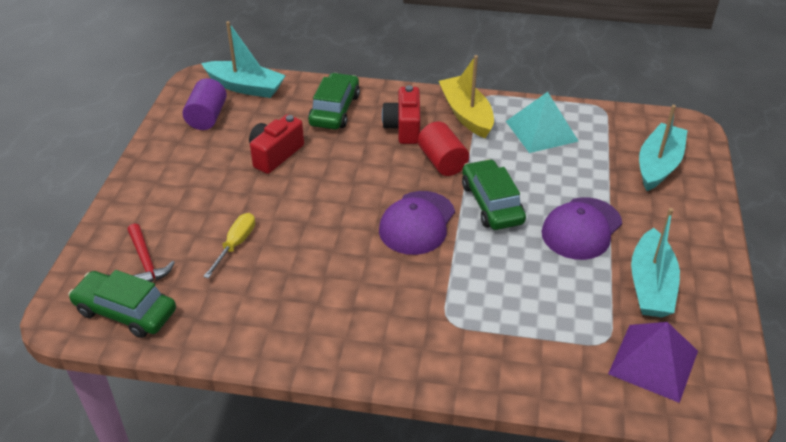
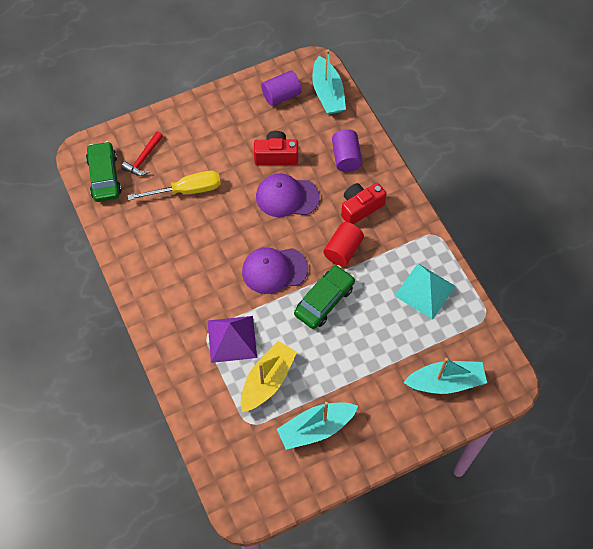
camera: 55 degrees right, 20 degrees up
(235, 244) = (187, 190): yellow screwdriver -> yellow screwdriver, size x1.51
(335, 110) = (346, 158): green car -> purple cylinder
(466, 114) = (405, 236): yellow boat -> yellow boat (267, 381)
(581, 228) = (339, 364): purple cap -> purple cap (287, 197)
(653, 362) = (251, 457): purple pyramid -> purple pyramid (232, 339)

